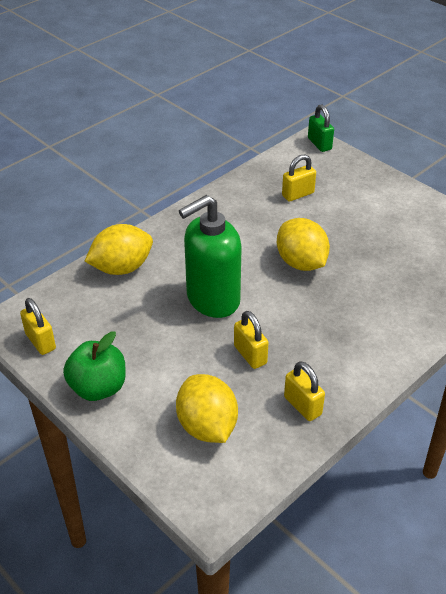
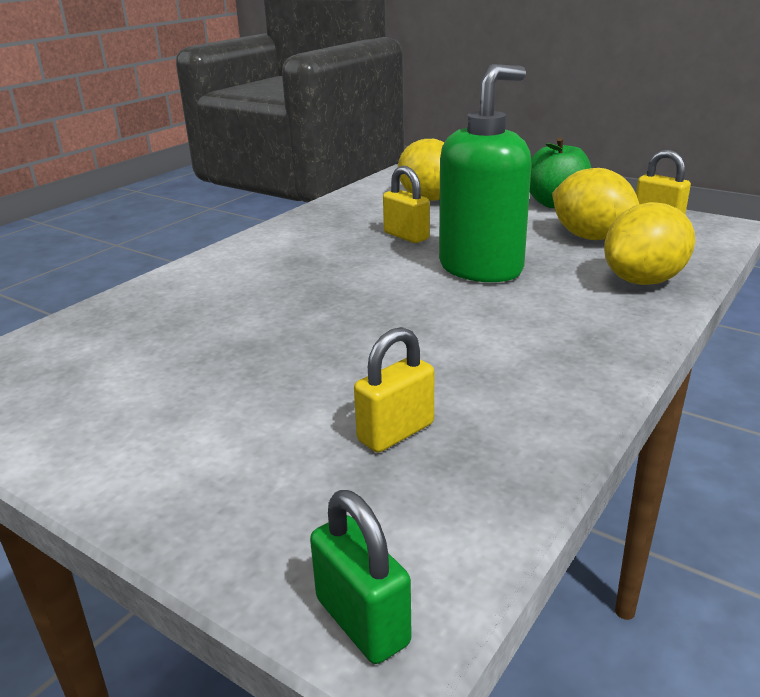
camera: 170 degrees right, 15 degrees down
(301, 263) = (362, 319): yellow lemon -> yellow lemon (591, 237)
(302, 406) = (337, 216): yellow padlock -> none

